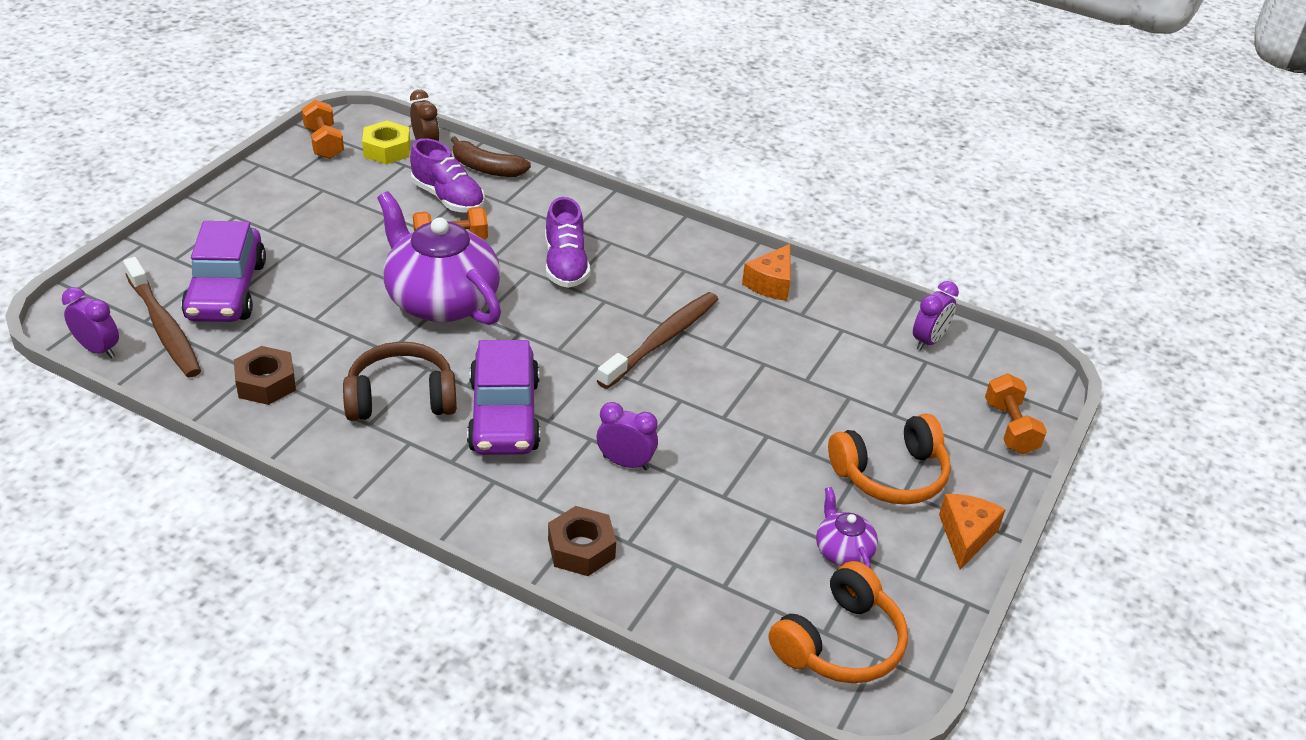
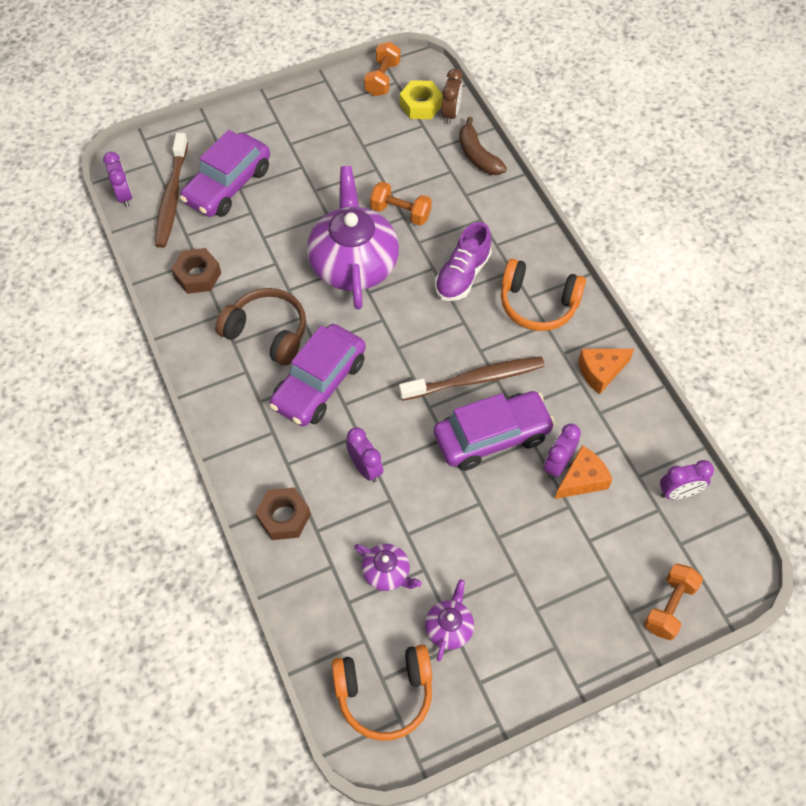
camera: 40 degrees right, 20 degrees up
(448, 198) = (428, 172): purple shoe -> none
(724, 377) = (492, 436): none -> purple car
(737, 539) = (387, 573): none -> purple teapot
(806, 370) = (557, 464): none -> purple clock
(891, 474) = (539, 589): orange headphones -> orange headphones (538, 304)
(966, 536) = (547, 672): orange cheese -> orange cheese (582, 479)

